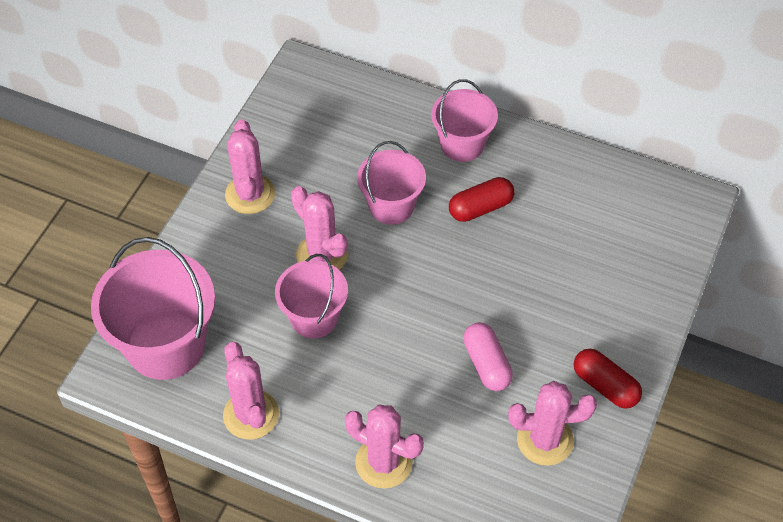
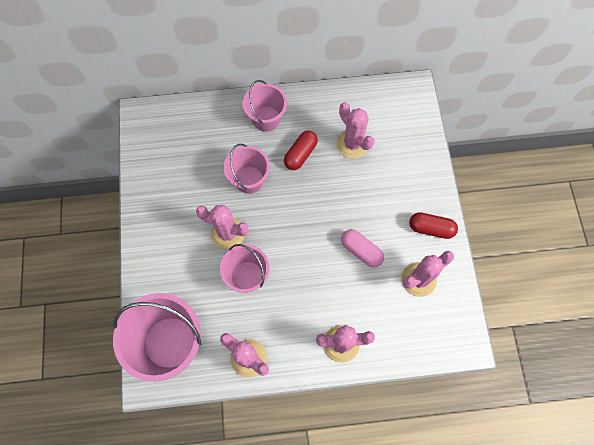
camera: 30 degrees left, 15 degrees up
(250, 194) = (160, 216): pink cactus -> pink cactus (352, 144)

